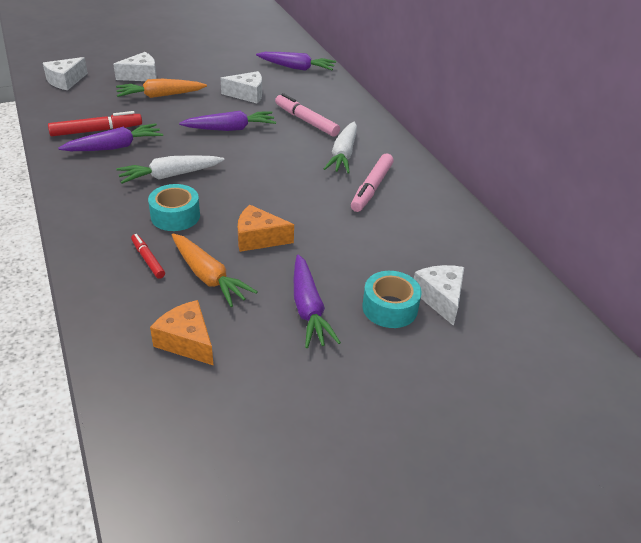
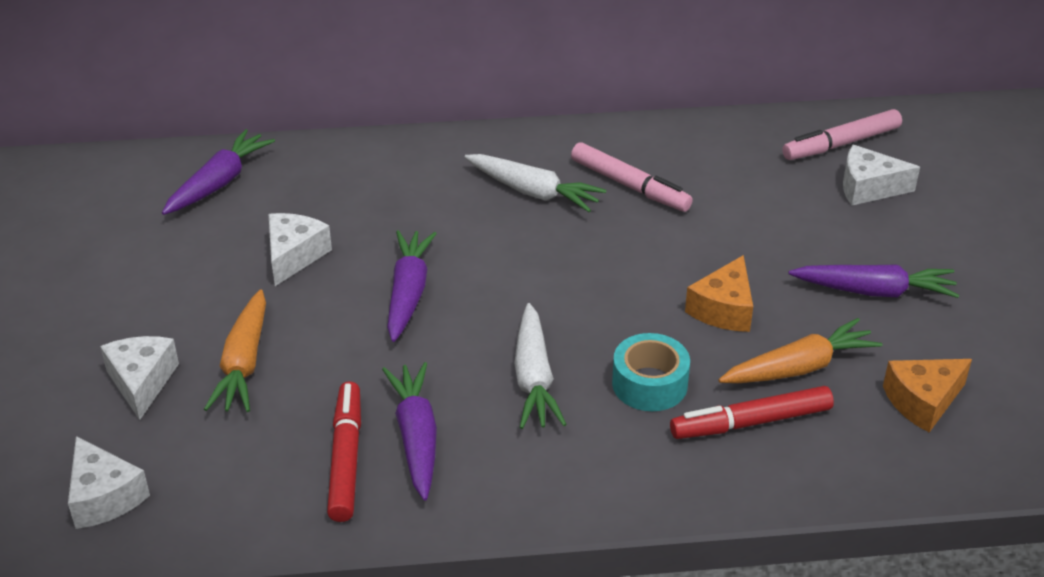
camera: 70 degrees left, 0 degrees up
(148, 259) = (751, 422): red marker -> red marker, size x1.67
(306, 121) = (417, 208): pink marker -> pink marker (841, 144)
(390, 308) = (880, 228): turquoise tape -> none

